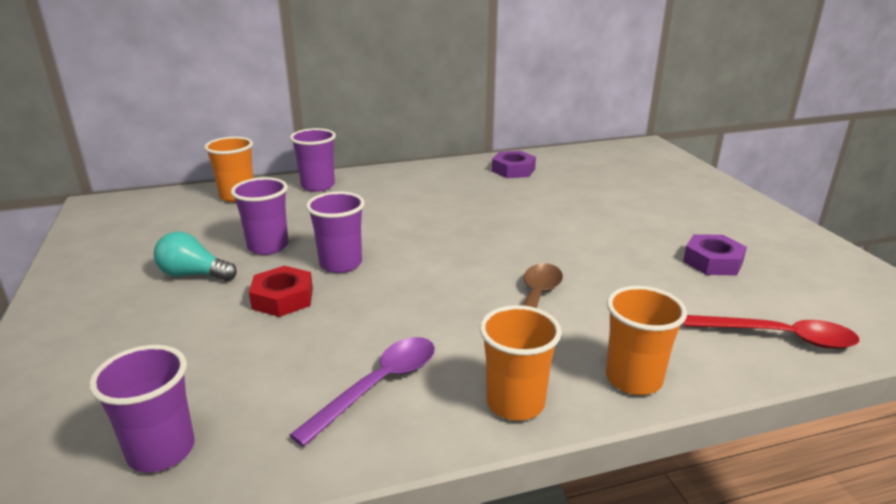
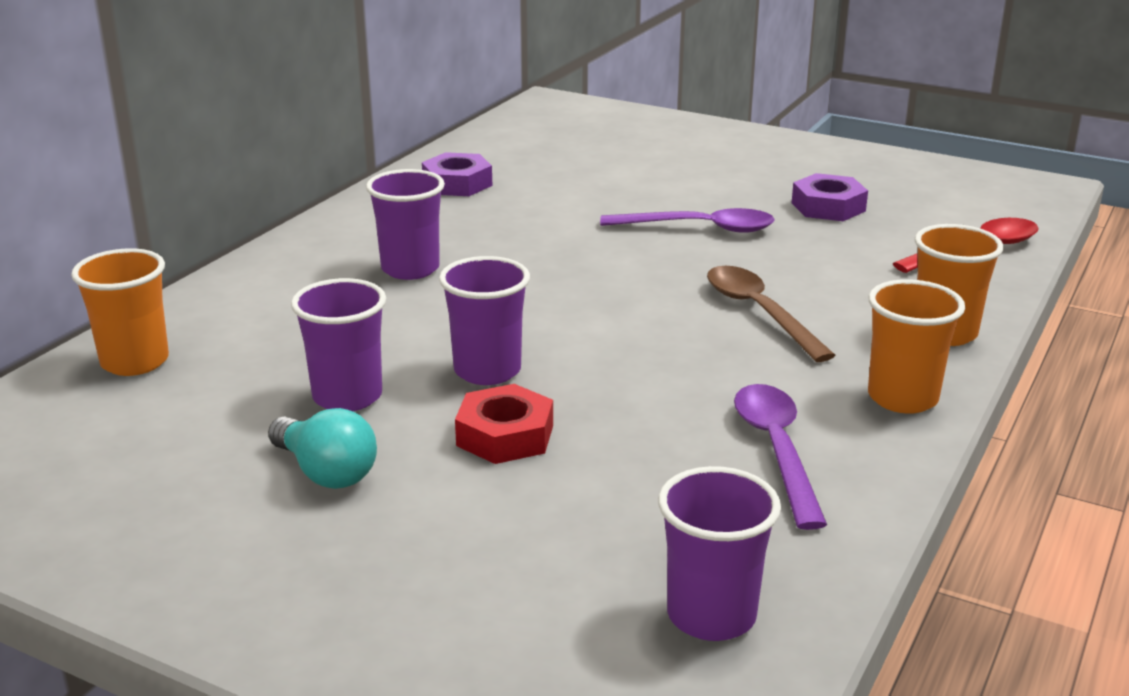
camera: 45 degrees left, 0 degrees up
(193, 275) = (326, 472): turquoise light bulb -> turquoise light bulb turned 105 degrees counterclockwise
(318, 186) = (233, 299): purple cup -> purple cup (410, 269)
(597, 241) = (699, 228): none -> purple spoon

